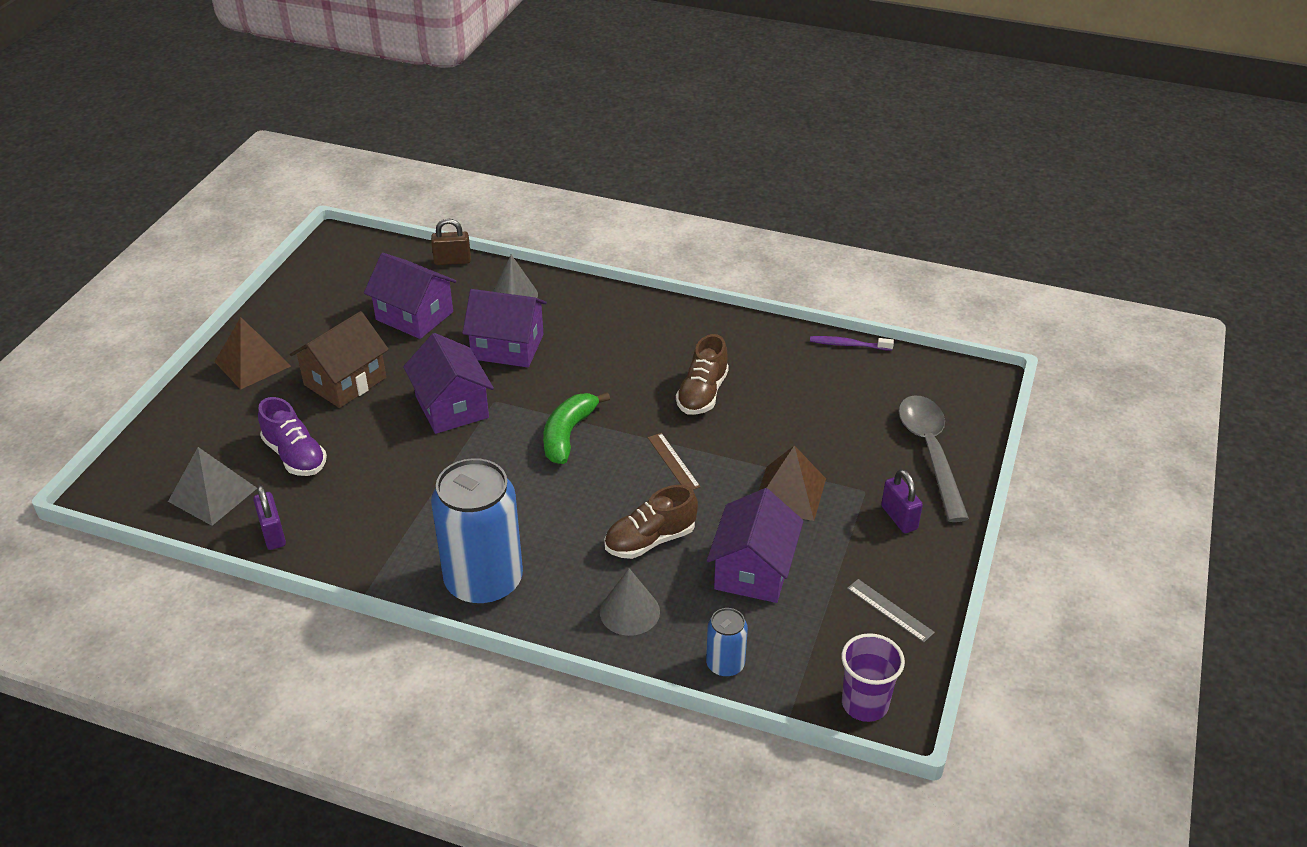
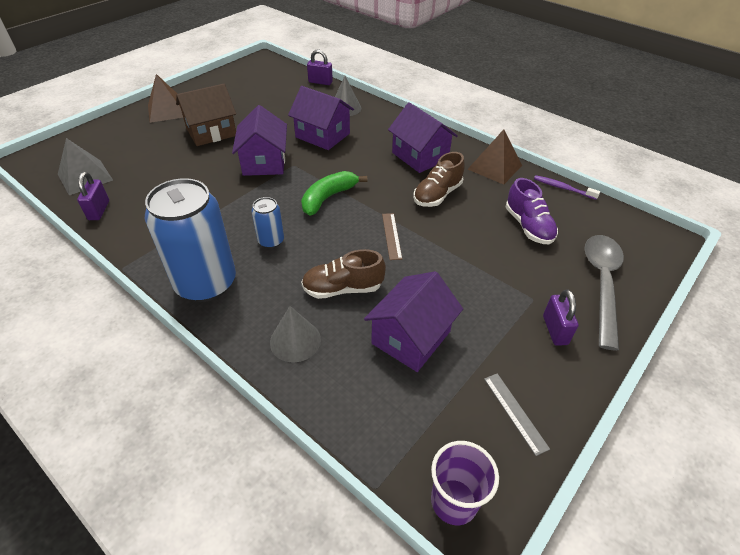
camera: 20 degrees right, 5 degrees up
(295, 456) = (150, 167): purple shoe -> purple shoe (528, 226)
(414, 316) = (278, 106): purple house -> purple house (420, 156)
(452, 261) = (320, 82): brown padlock -> purple padlock
(725, 664) = (346, 414): blue can -> blue can (271, 241)
(789, 493) = (470, 283): brown pyramid -> brown pyramid (494, 167)

